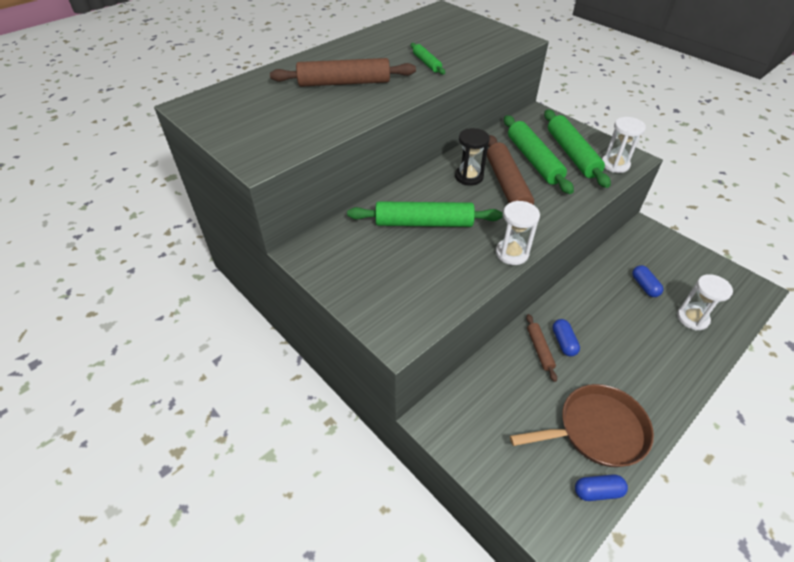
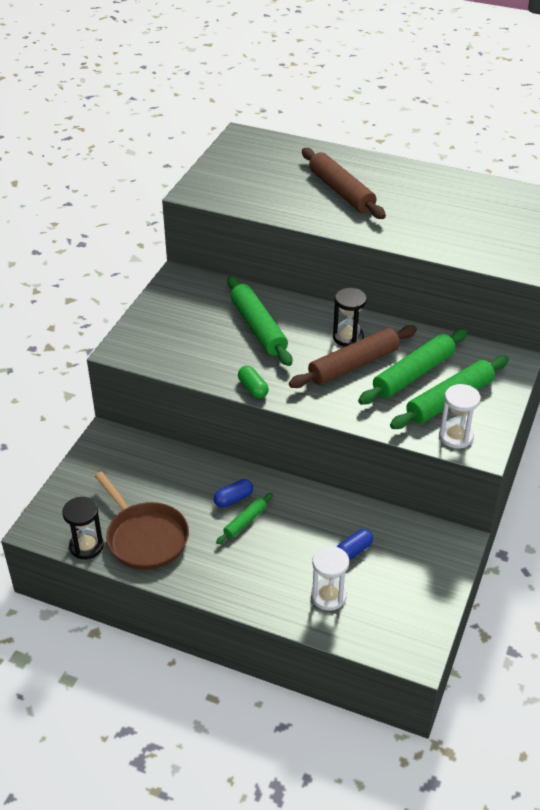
camera: 65 degrees right, 5 degrees down
(426, 63) = (422, 224): green rolling pin -> green rolling pin (245, 522)
(512, 253) = (253, 388): white hourglass -> green capsule
(539, 349) = (215, 484): brown rolling pin -> none
(597, 491) = (86, 546): blue capsule -> black hourglass

